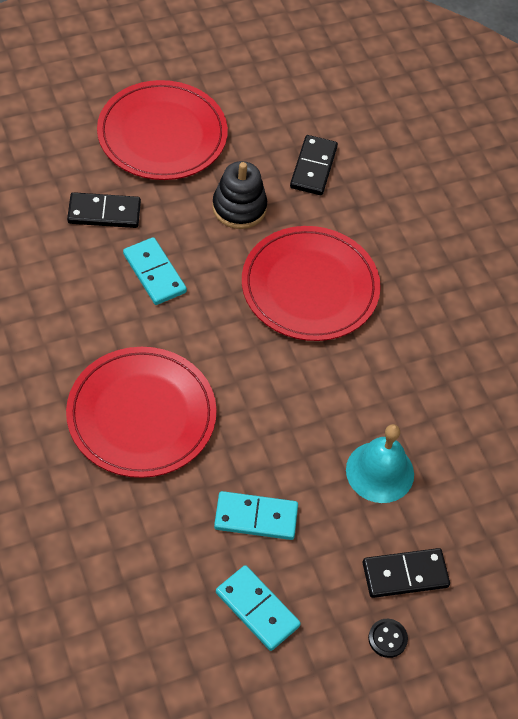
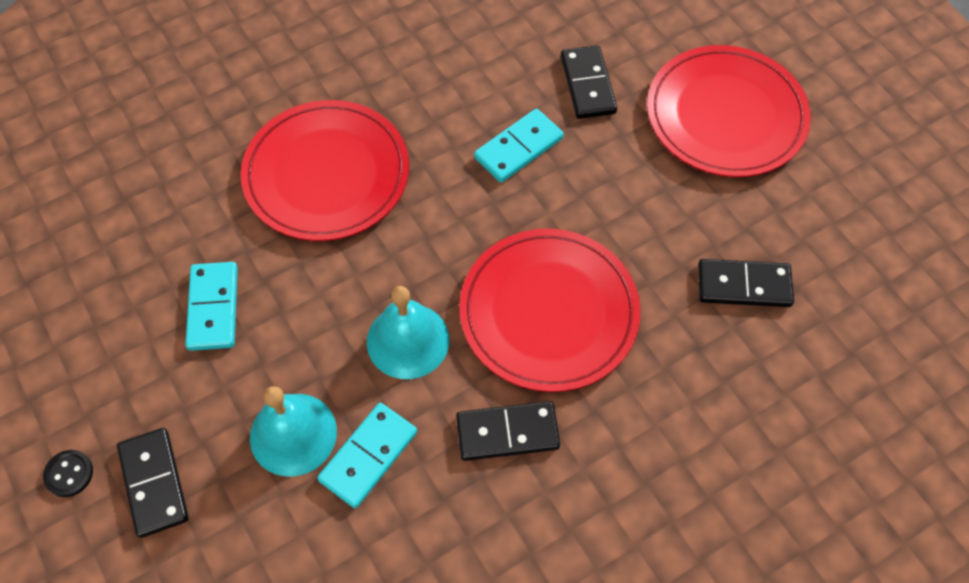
camera: 85 degrees right, 5 degrees up
(239, 208) = (645, 214): black stacking toy -> none
(257, 609) = (100, 329): turquoise domino -> turquoise domino (368, 456)
(315, 382) = (408, 340): none -> turquoise bell
(401, 333) = (507, 432): none -> black domino

